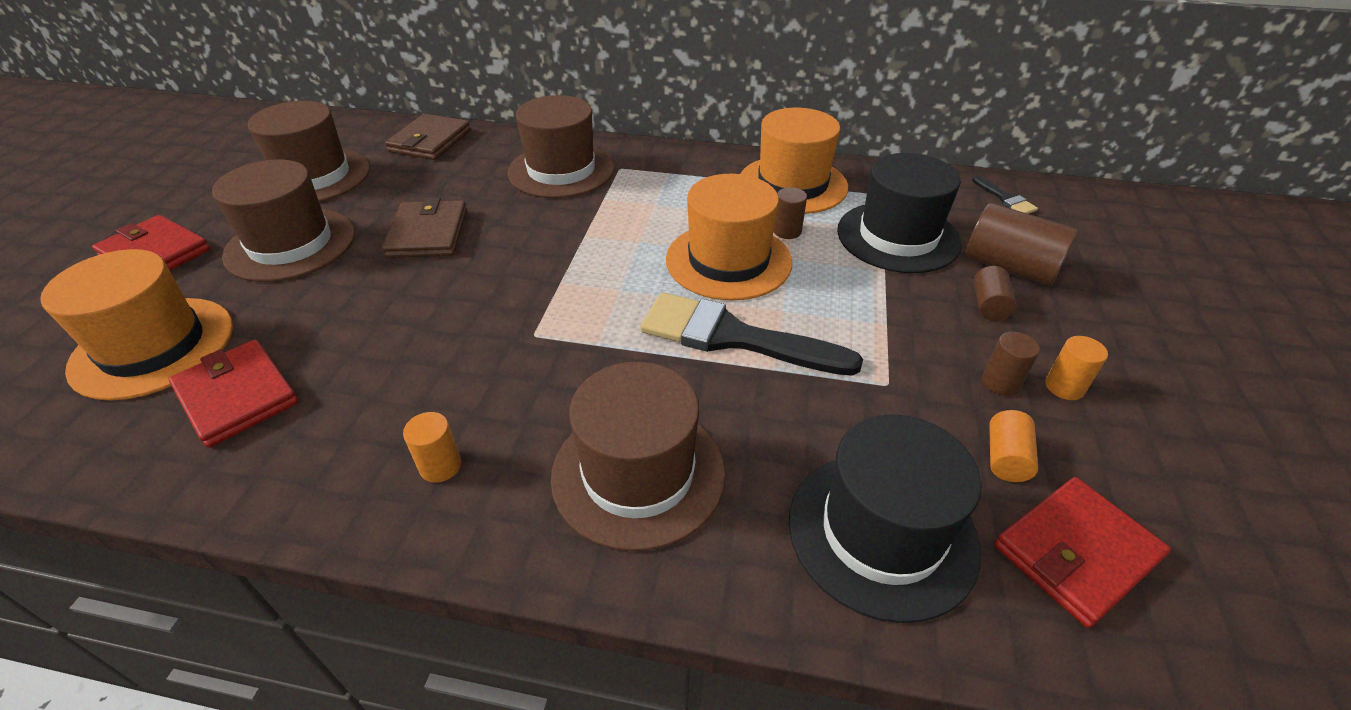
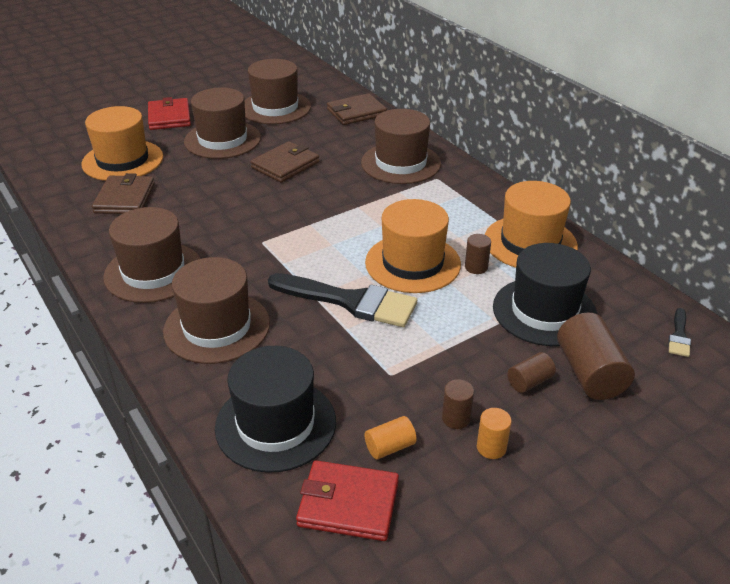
camera: 45 degrees right, 5 degrees down
(237, 396) = (125, 198): red wallet -> brown wallet
(440, 466) = (153, 272): orange cylinder -> brown hat
(733, 337) = (350, 301): black brush -> black brush turned 135 degrees clockwise

